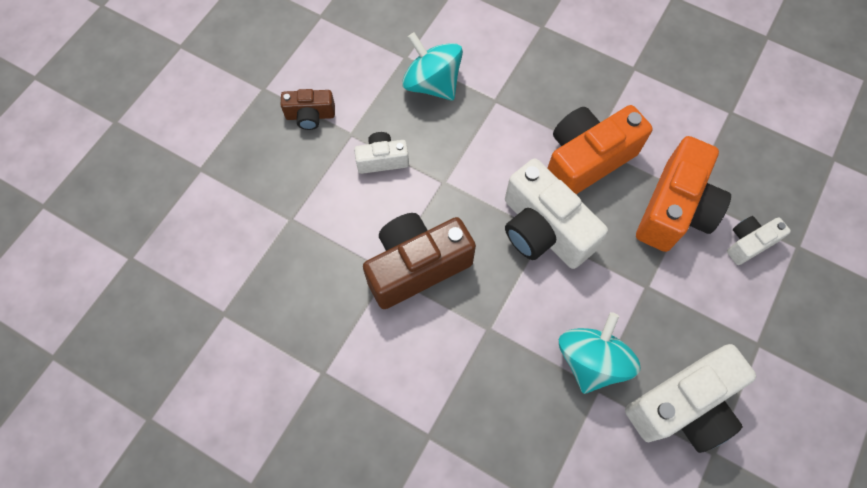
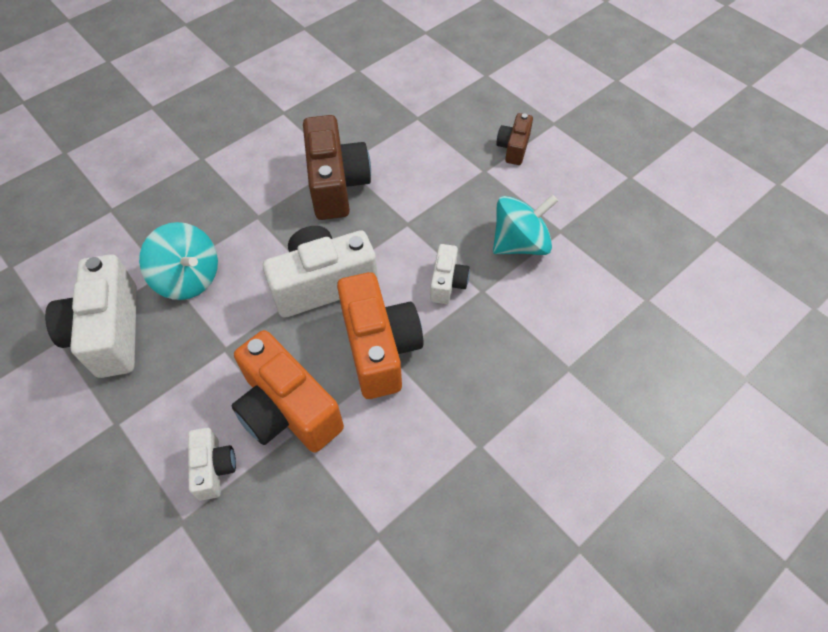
camera: 110 degrees right, 10 degrees down
(382, 160) = (448, 186): white camera -> white camera (447, 283)

